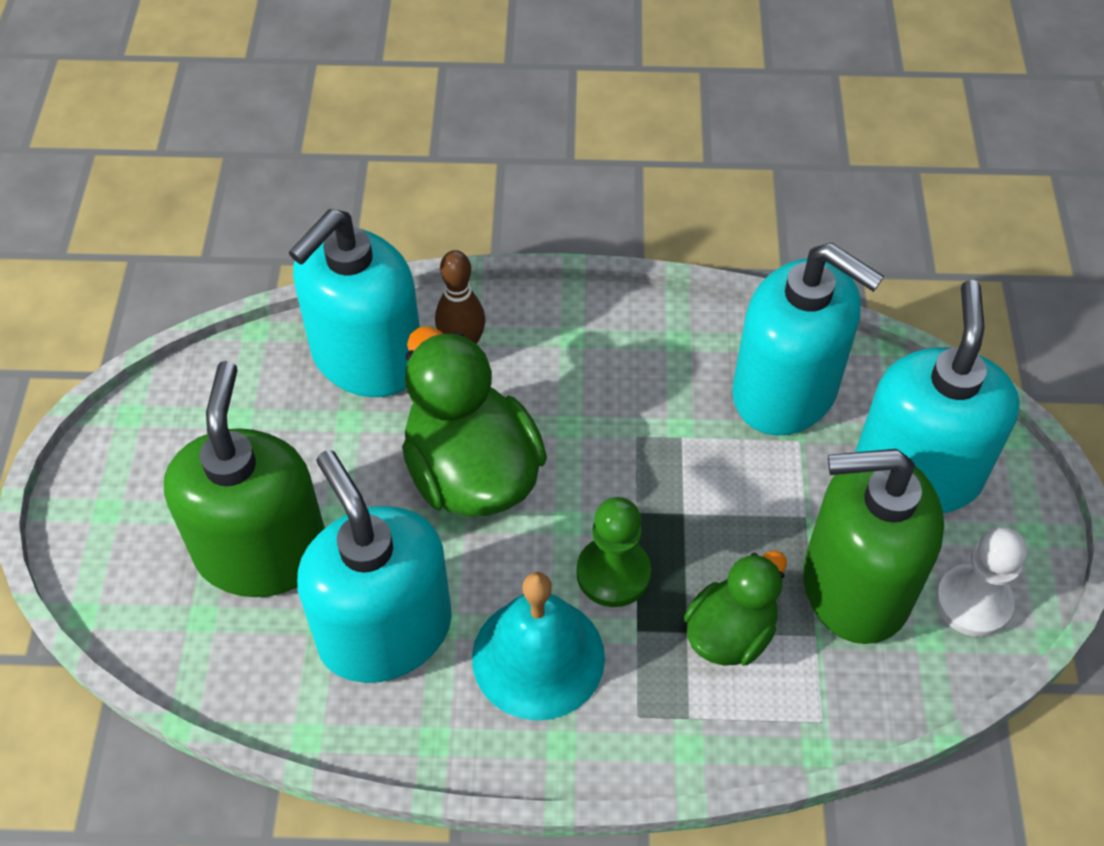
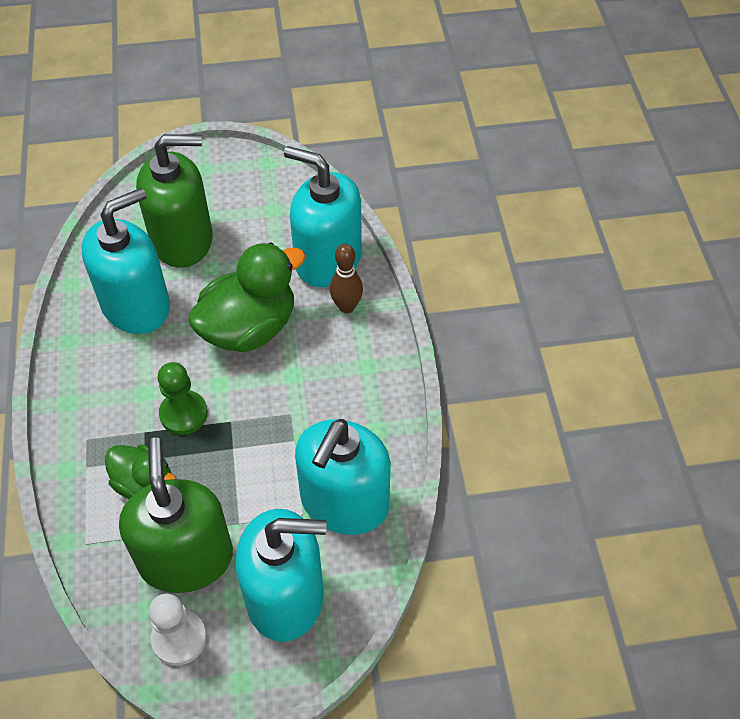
camera: 80 degrees right, 0 degrees up
(538, 657) = (123, 382): turquoise bell -> none

